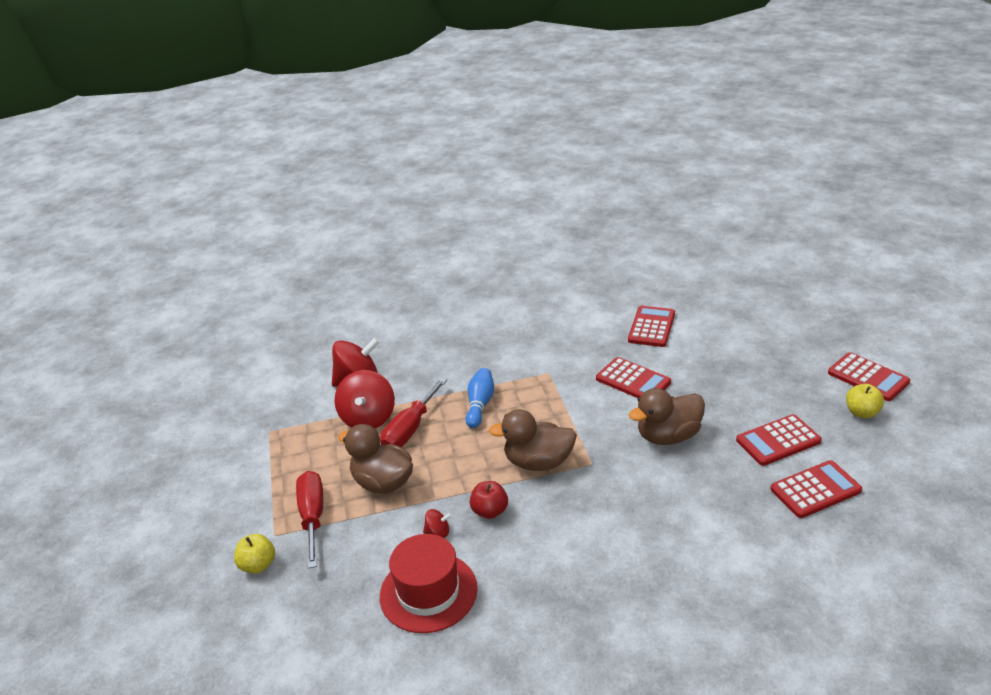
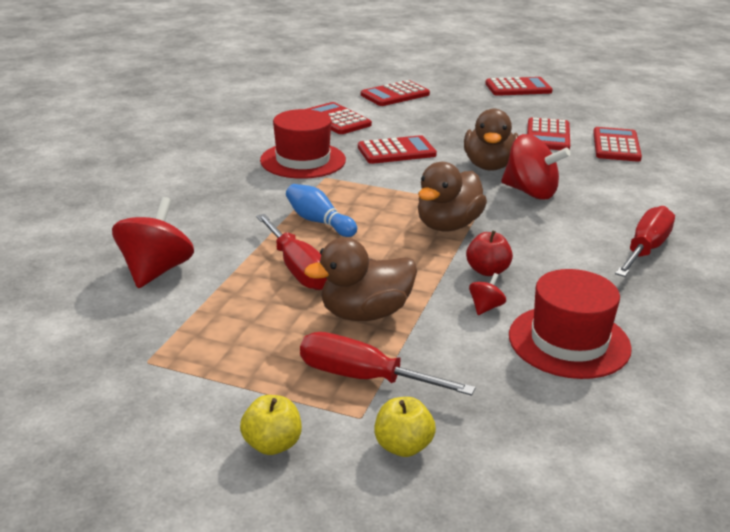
camera: 60 degrees left, 5 degrees down
(368, 418) = (238, 287): red spinning top -> red spinning top (530, 192)
(562, 350) = (303, 160): none -> red hat
(615, 584) = (645, 249): none -> red screwdriver
(743, 326) = (395, 95): none -> red calculator
(862, 412) = (553, 103): yellow apple -> yellow apple (272, 444)

